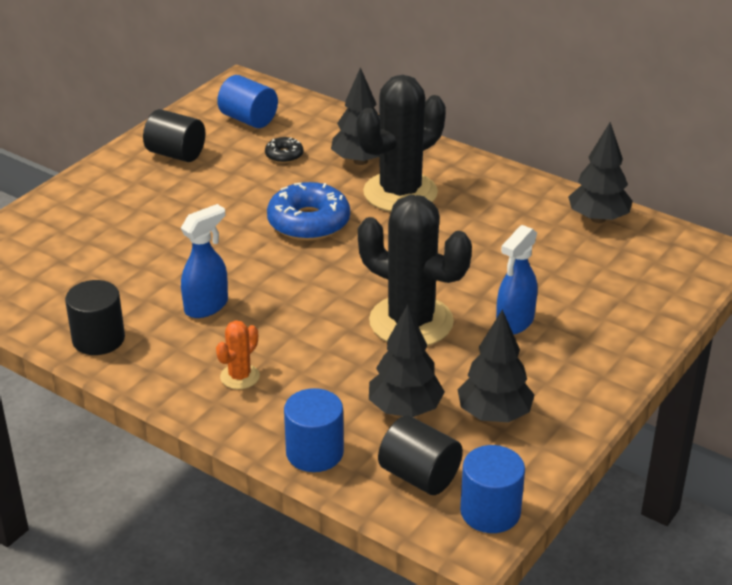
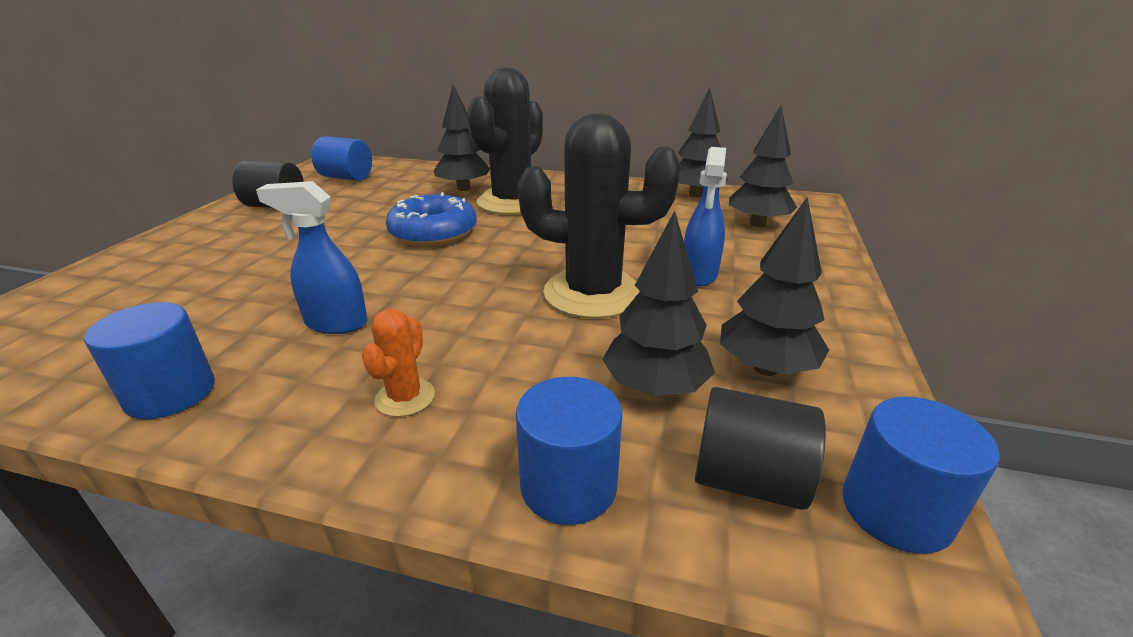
camera: 20 degrees left, 5 degrees down
(98, 339) = (170, 393): black cylinder -> blue cylinder
(207, 306) = (335, 323): blue spray bottle -> blue spray bottle turned 105 degrees counterclockwise
(284, 155) = (389, 193): black donut -> none
(625, 274) = (757, 224): none -> black tree

